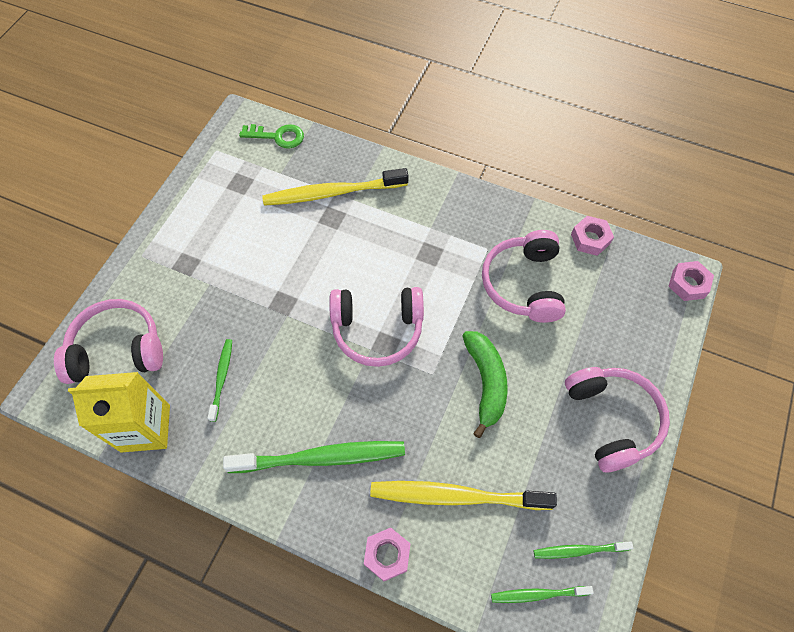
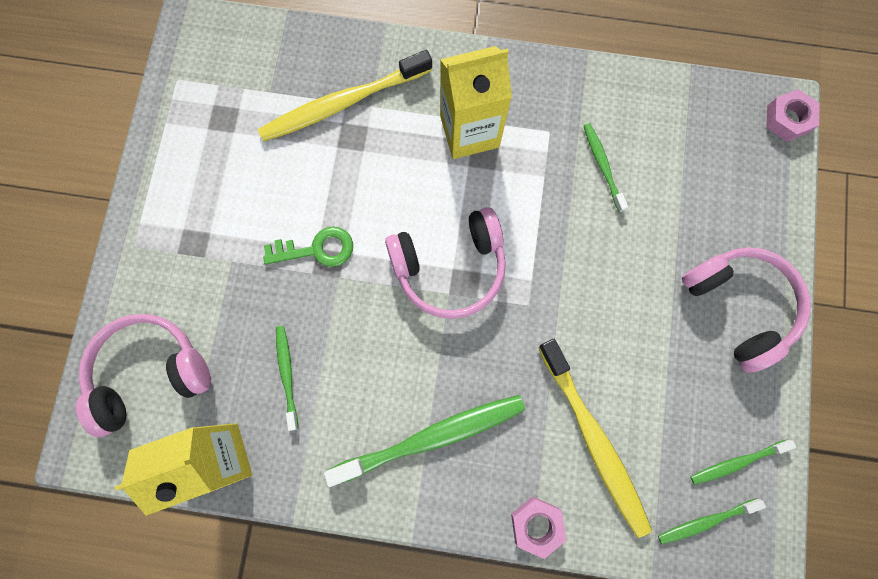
camera: 15 degrees left, 15 degrees up
(278, 136) = (249, 41): green key -> green key (317, 249)
(424, 234) = (469, 131): none -> yellow carton
(457, 496) = (593, 439): yellow toothbrush -> yellow toothbrush turned 105 degrees counterclockwise
(486, 382) = (590, 299): green banana -> none
(523, 284) = (603, 166): pink headphones -> green toothbrush
(590, 239) = (665, 89): pink nut -> none

